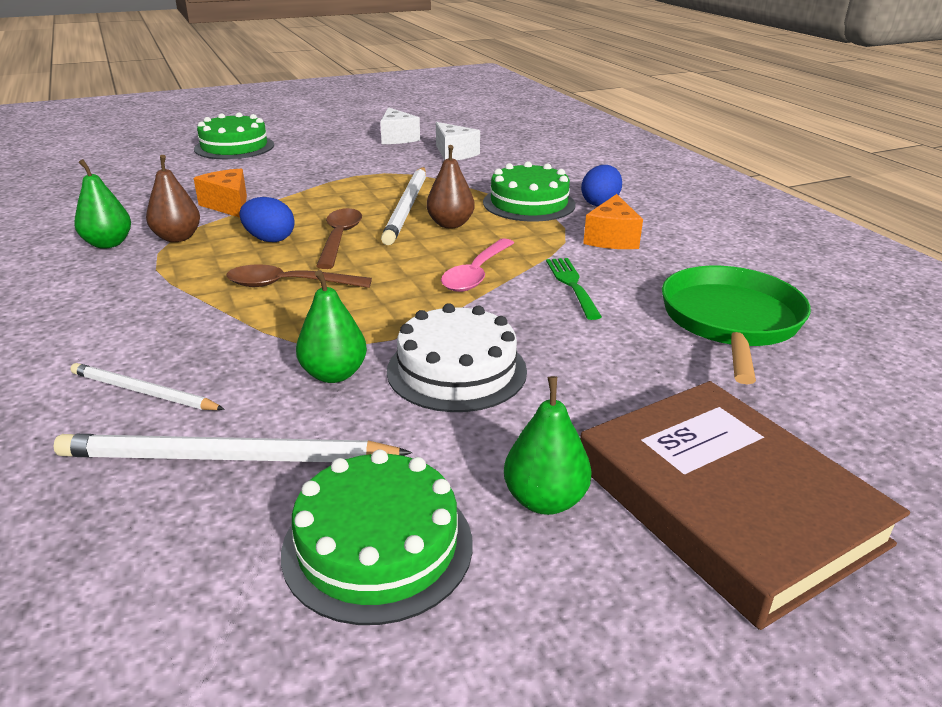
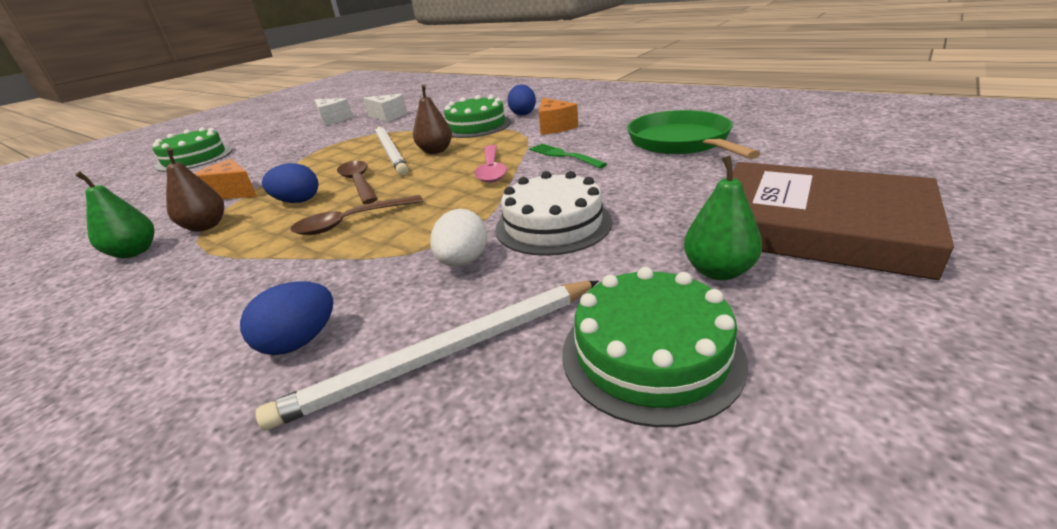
camera: 25 degrees left, 0 degrees up
(143, 392) = (300, 341): white pencil -> blue egg
(334, 374) = (463, 262): green pear -> white egg

